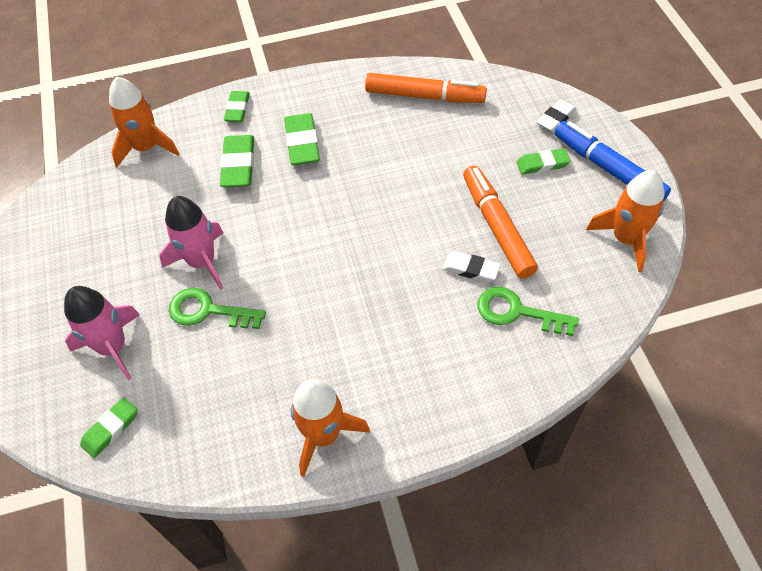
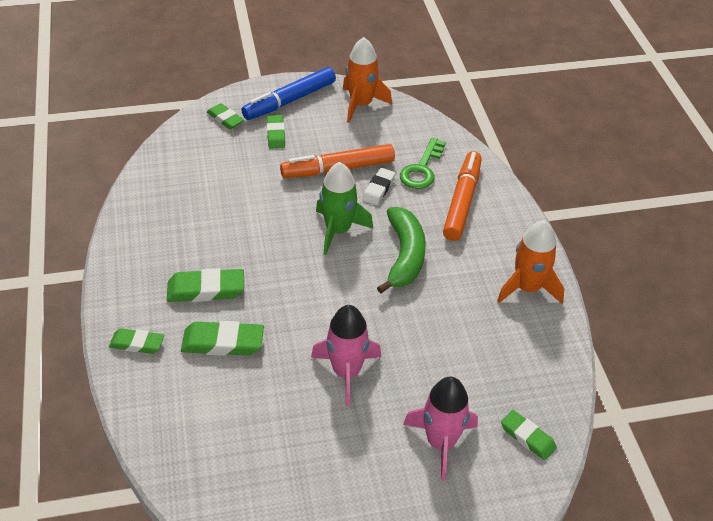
camera: 90 degrees left, 10 degrees down
(146, 147) = (172, 430): orange rocket -> none
(208, 311) = (405, 366): green key -> none
(364, 302) = (404, 256): none -> green banana
(396, 237) = (338, 230): none -> green rocket
(424, 96) = (169, 195): orange marker -> orange marker (462, 202)
(556, 118) = (225, 119): white eraser -> green eraser

